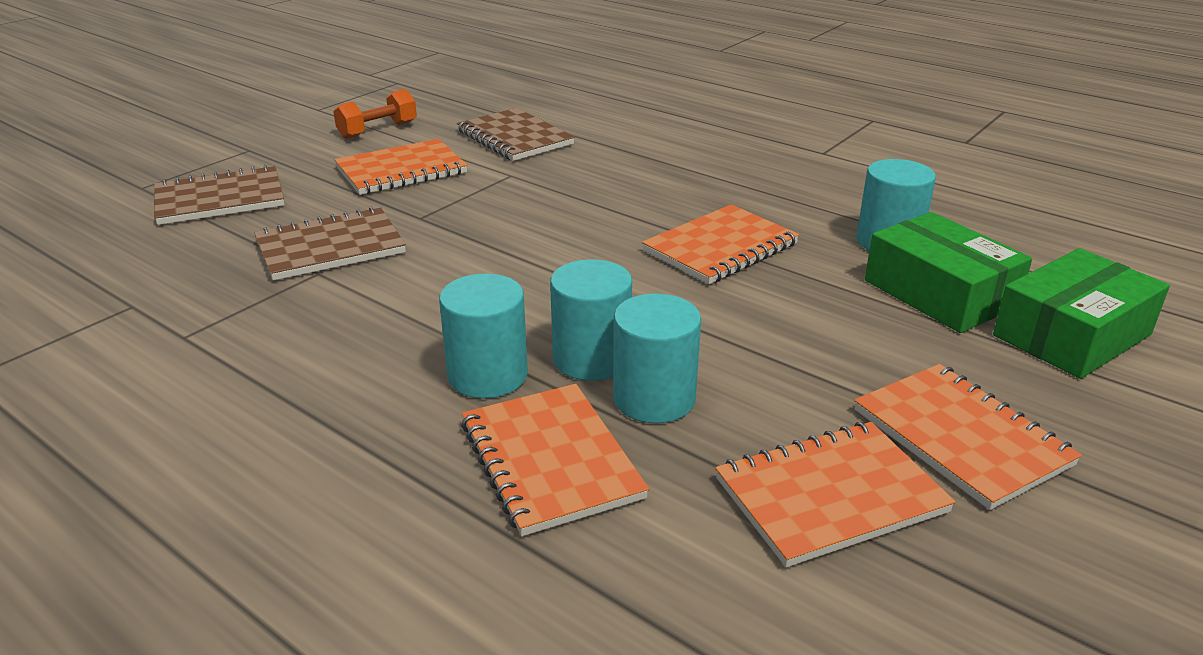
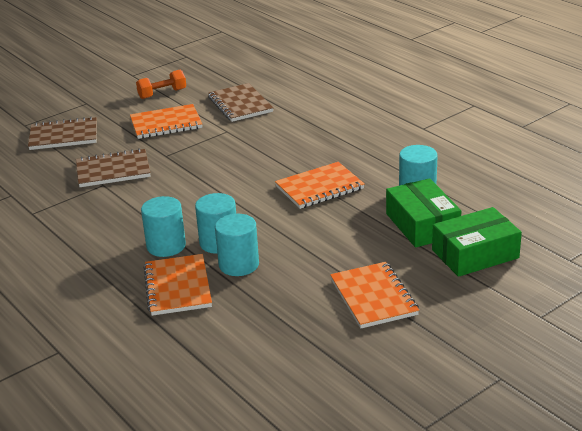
camera: 15 degrees right, 0 degrees up
(830, 496) = (293, 315): orange notebook -> none

